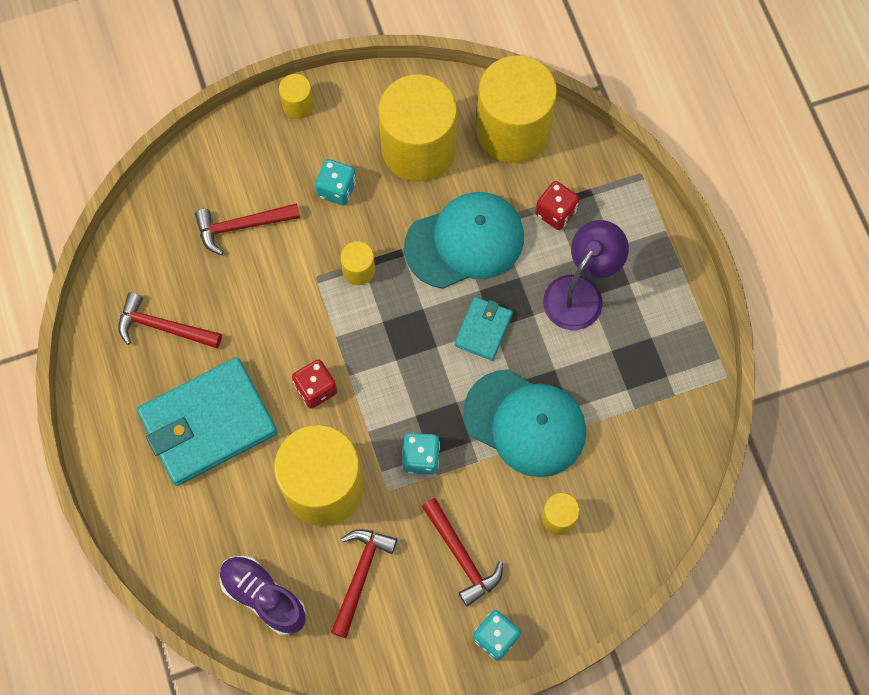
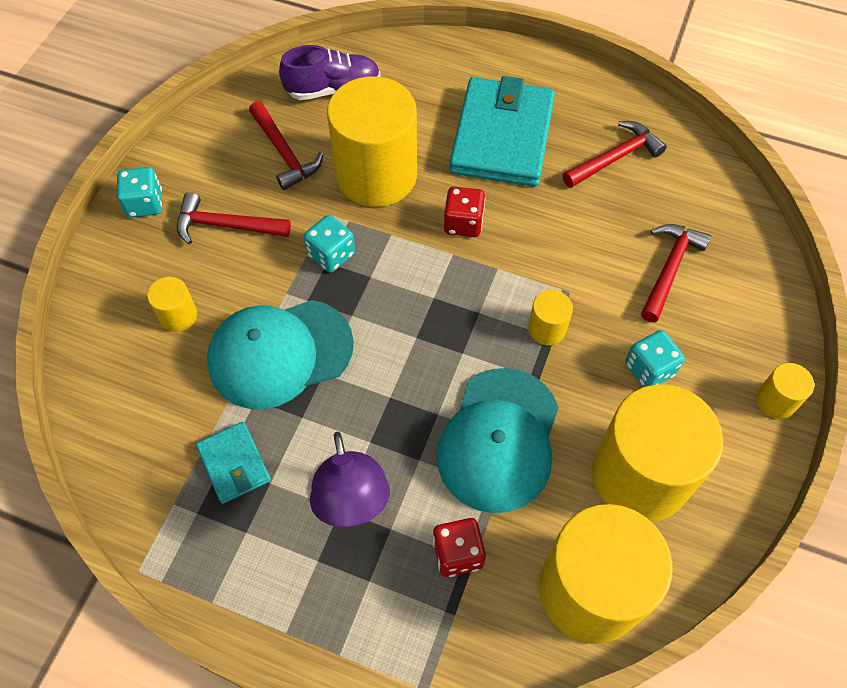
camera: 130 degrees right, 10 degrees down
(483, 330) = (396, 387): turquoise wallet -> turquoise wallet (234, 464)

